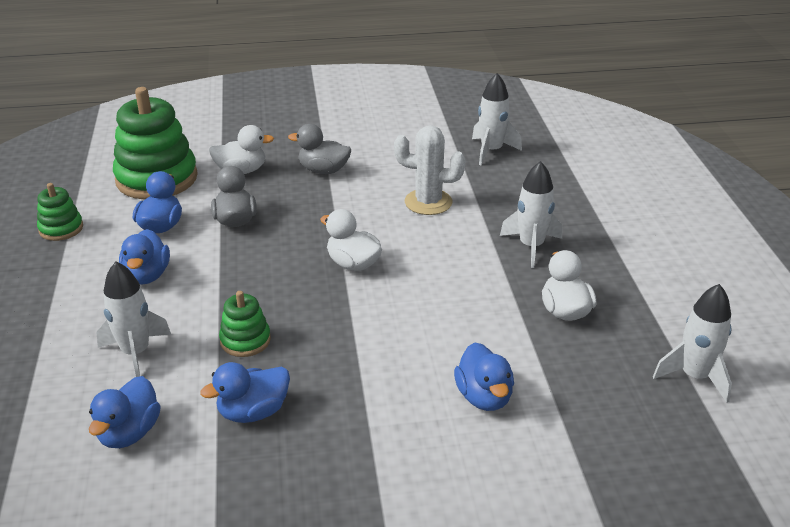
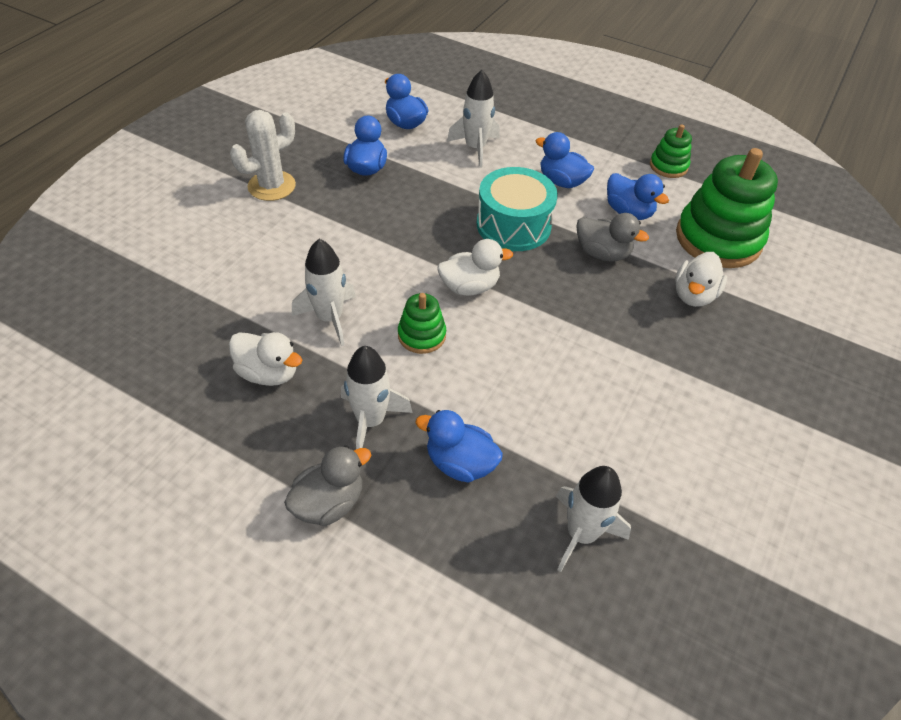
camera: 125 degrees right, 15 degrees up
(245, 340) = (437, 193): green stacking toy -> green stacking toy (422, 335)
(246, 275) = (513, 225): none -> turquoise drum
(323, 170) = (650, 352): grey duck -> grey duck (329, 503)
(428, 202) = (519, 395): white cactus -> white cactus (271, 186)
(484, 397) = (252, 265): blue duck -> blue duck (460, 463)
(695, 376) = (113, 391): white rocket -> white rocket (330, 318)

